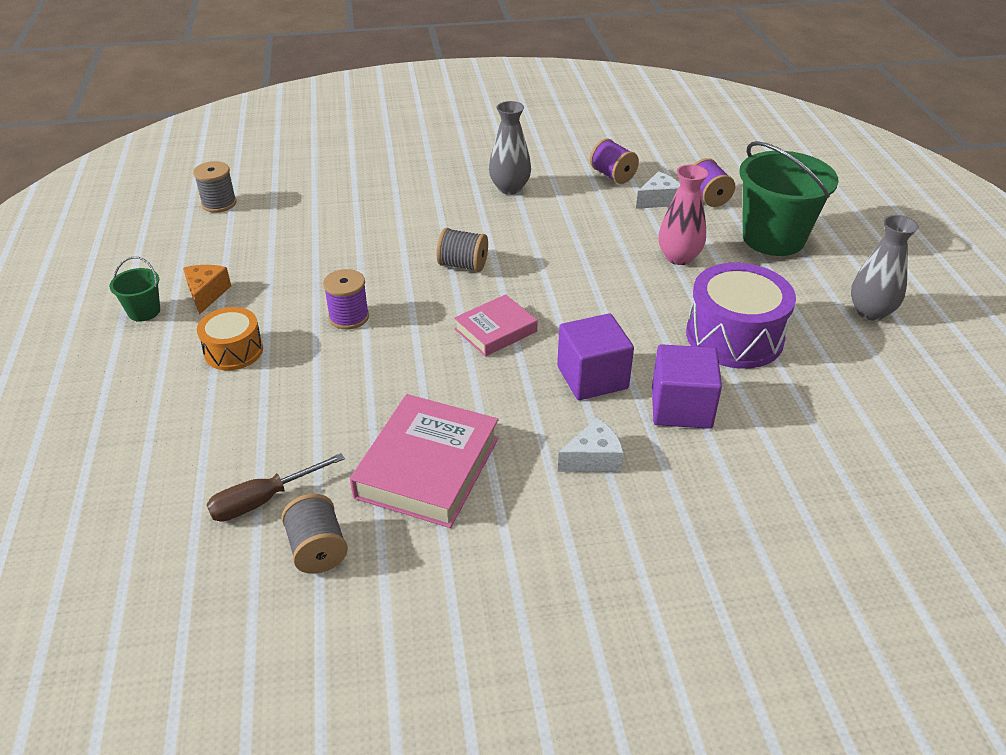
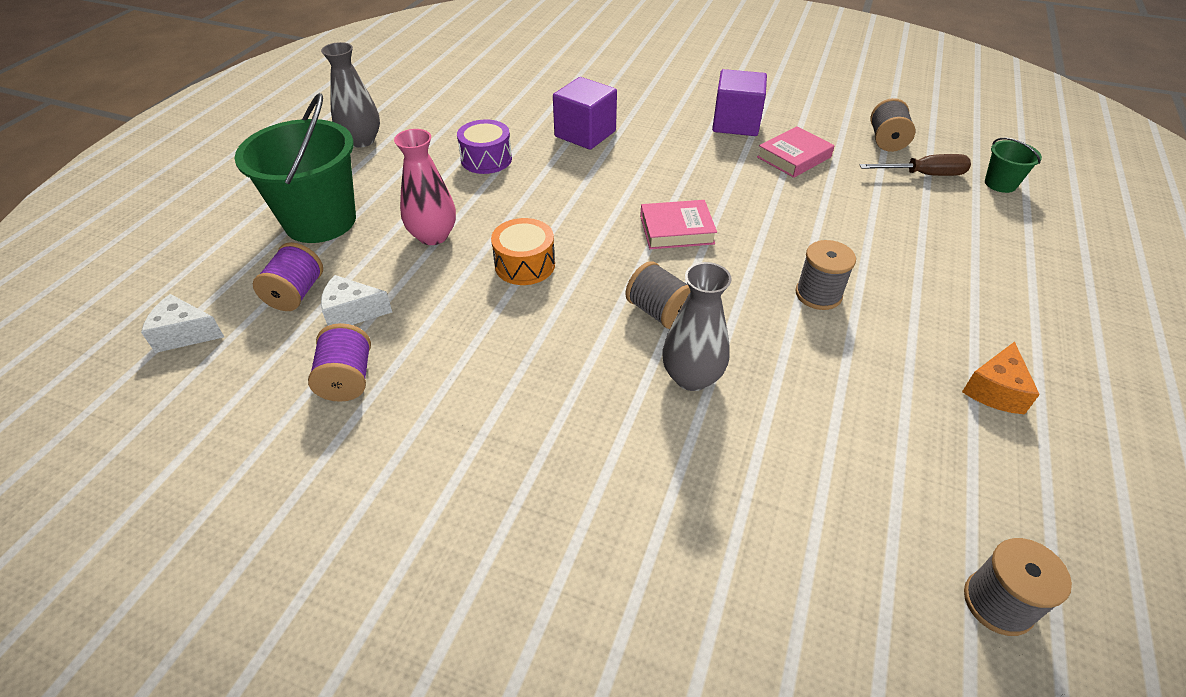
camera: 150 degrees left, 5 degrees up
(144, 311) = (1079, 393): green bucket -> green bucket (1000, 184)
(233, 351) = (953, 299): orange drum -> orange drum (525, 265)
(349, 317) = (818, 294): purple spool -> grey spool
(428, 467) = (793, 157): pink book -> pink book, size x0.60
(509, 188) = (502, 417): grey vase -> grey vase (692, 377)
(592, 377) = (628, 169): purple cube -> purple cube (735, 123)
(593, 459) = (675, 128): white cheese -> white cheese (185, 334)
(734, 336) = (486, 159): purple drum -> purple drum, size x0.59

